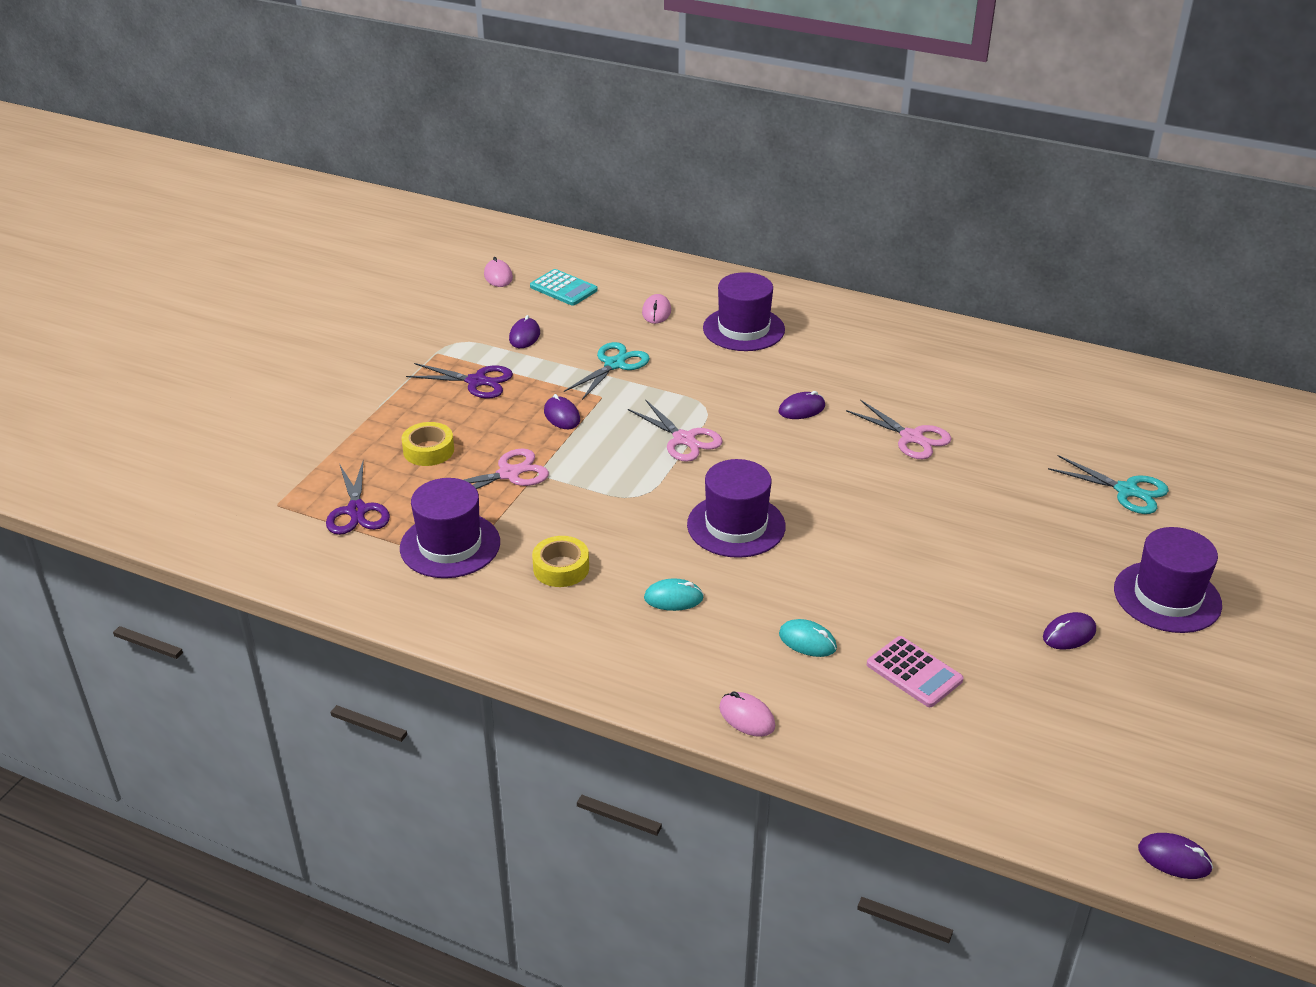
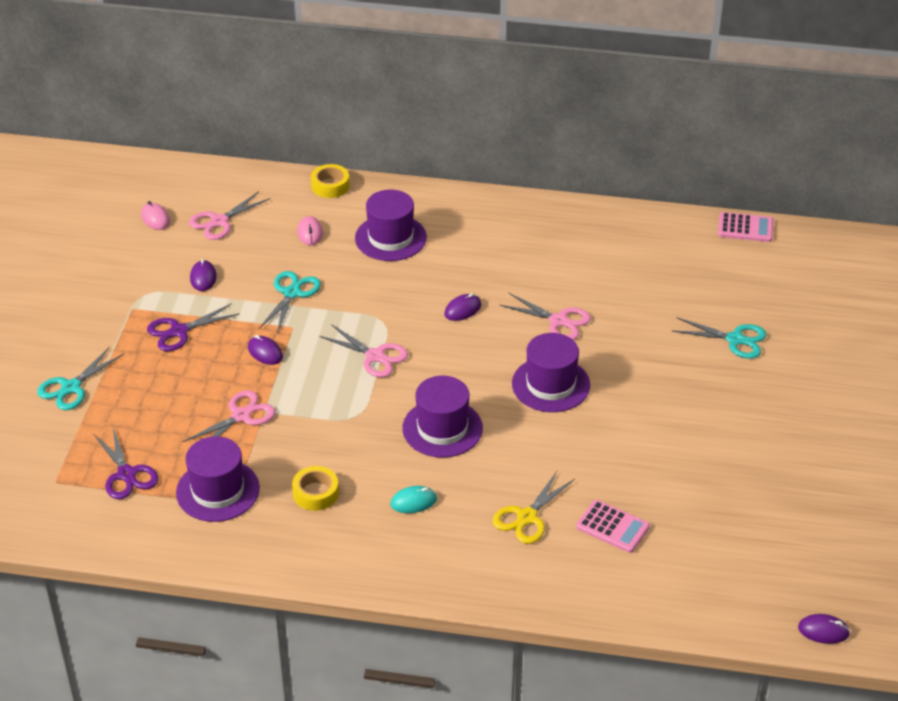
camera: 15 degrees left, 5 degrees up
(338, 416) = (71, 387): none -> turquoise scissors
(428, 450) = (164, 406): yellow tape -> yellow tape (330, 186)
(477, 381) = (179, 331): purple scissors -> purple scissors turned 150 degrees clockwise
(563, 288) = (219, 222): turquoise calculator -> pink scissors
(746, 717) = (500, 588): pink mouse -> none
(807, 641) = (527, 517): turquoise mouse -> yellow scissors
(1069, 634) = (717, 472): purple mouse -> none
(1166, 378) = (745, 228): none -> pink calculator
(1167, 597) = (782, 427): purple hat -> purple hat (550, 384)

